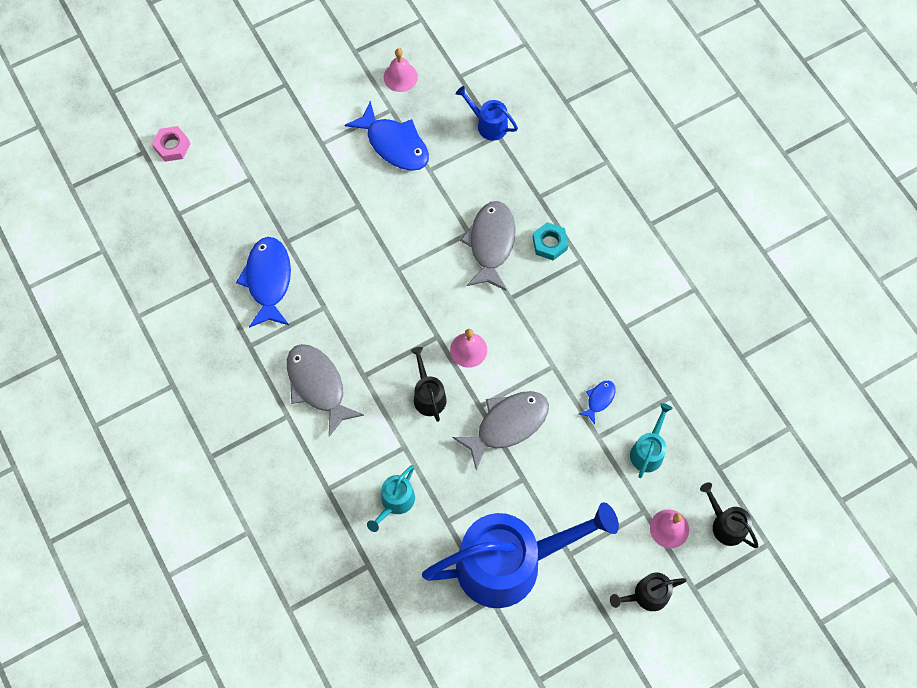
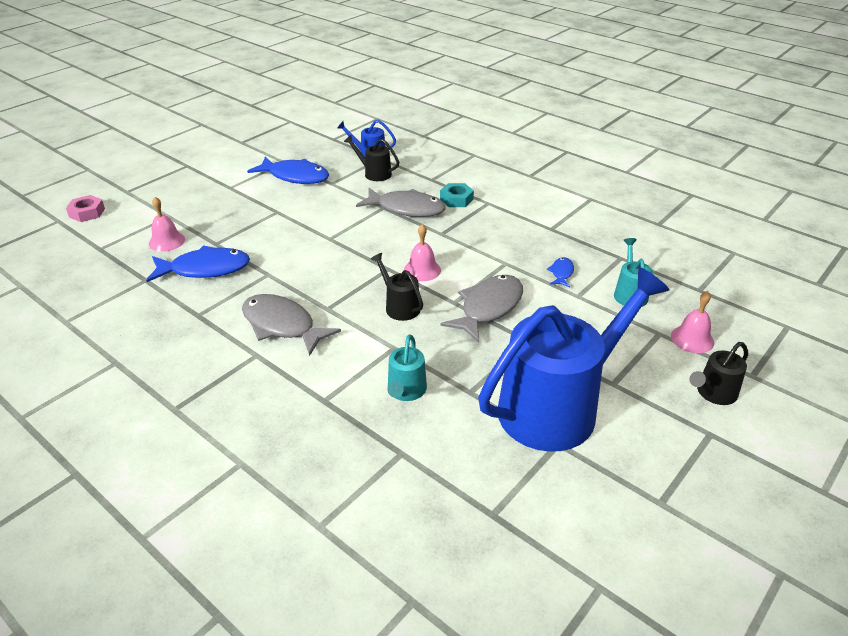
camera: 20 degrees left, 30 degrees down
(268, 280) = (205, 269): blue fish -> blue fish turned 105 degrees clockwise
(400, 77) = (285, 146): pink bell -> pink bell (167, 241)
(491, 243) = (406, 209): grey fish -> grey fish turned 120 degrees clockwise
(725, 524) = (739, 323): black watering can -> black watering can (374, 173)

